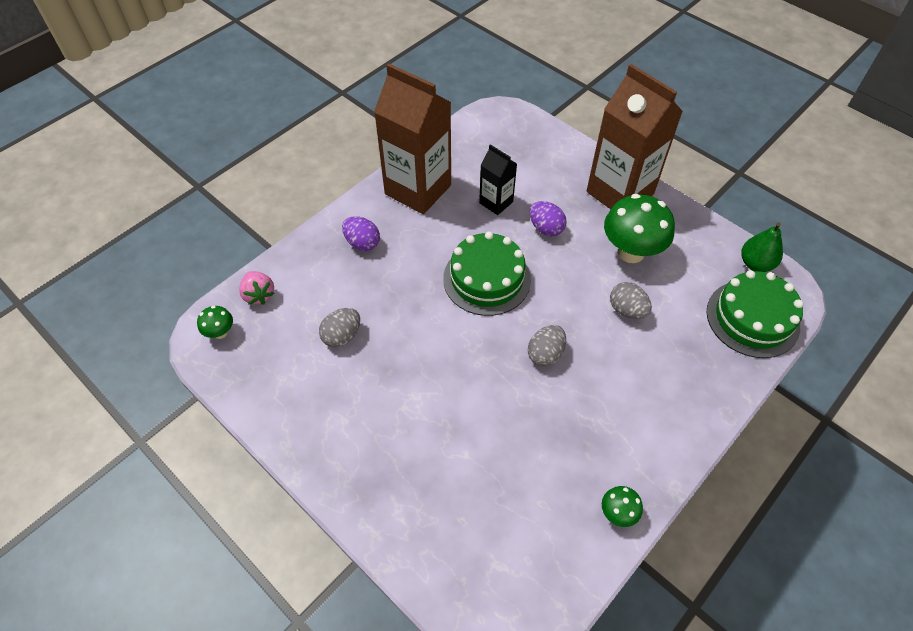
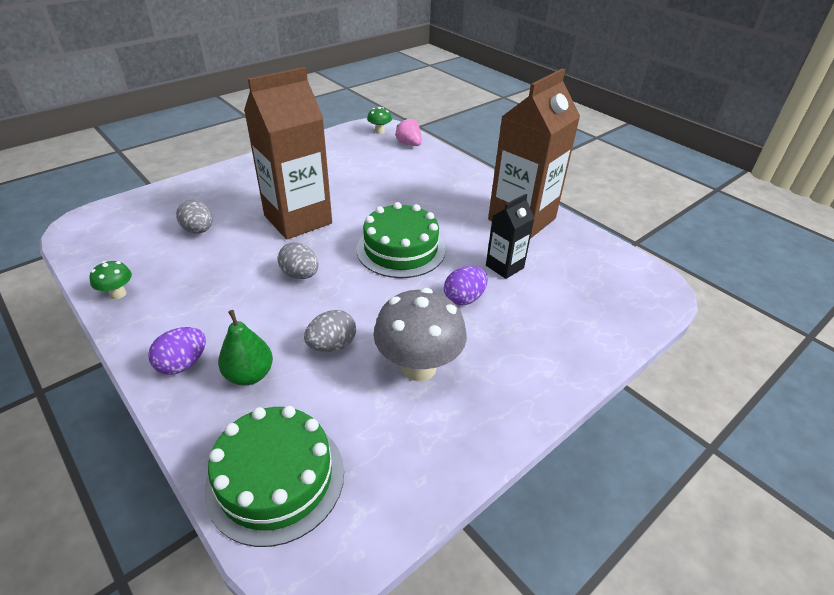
camera: 95 degrees right, 15 degrees down
(259, 295) = (409, 144): pink strawberry -> pink strawberry turned 75 degrees clockwise
(342, 336) = (360, 174): grey egg -> grey egg (198, 230)
(362, 243) = (455, 187): purple egg -> purple egg (183, 364)
(620, 193) = (524, 377): brown carton -> brown carton (298, 219)
(631, 252) = (418, 367): green mushroom -> grey mushroom
(755, 264) = (371, 518): green pear -> green pear (249, 375)

